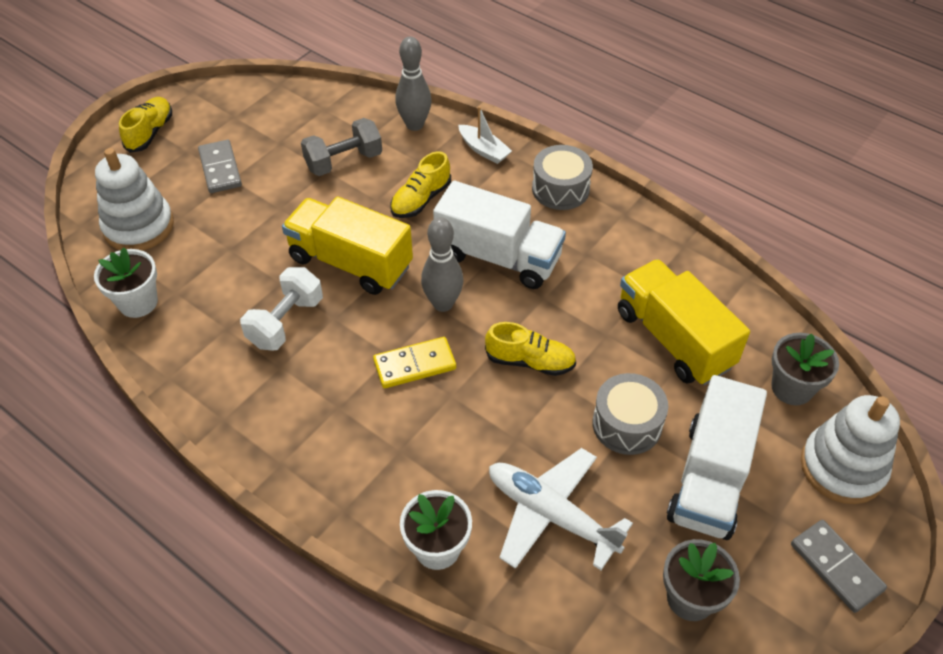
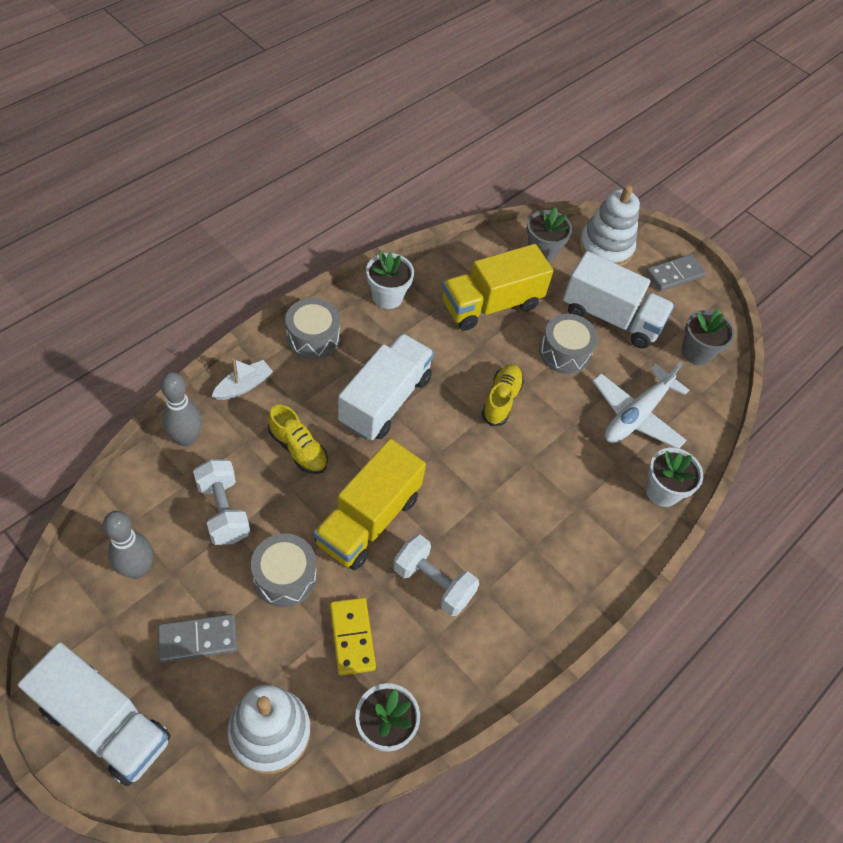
camera: 90 degrees left, 5 degrees up
(150, 133) = (105, 724): yellow shoe -> white truck
(282, 212) = (285, 577): none -> grey drum
(344, 161) = (223, 511): grey dumbbell -> white dumbbell
(415, 365) = (495, 482): yellow domino -> yellow domino (352, 637)
(443, 304) = (431, 451): grey bowling pin -> grey bowling pin (137, 569)
(643, 240) = (387, 297): none -> white flower pot

